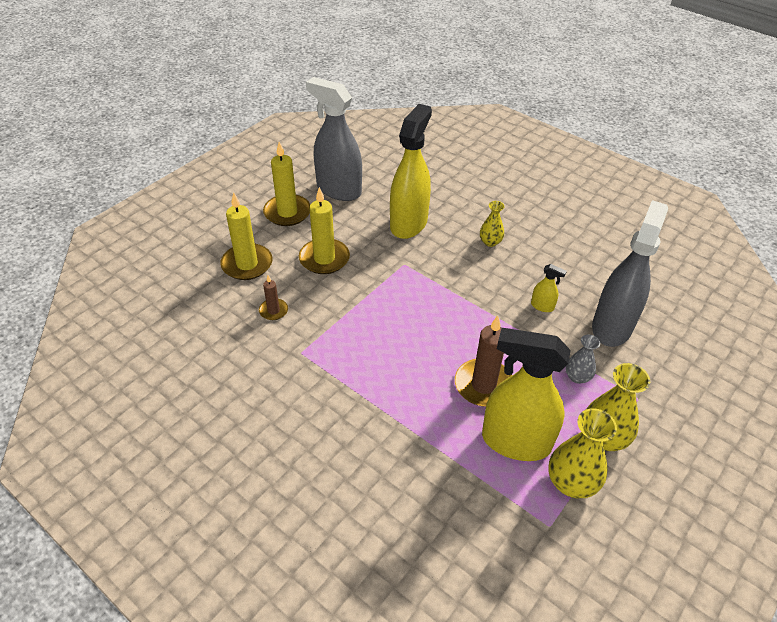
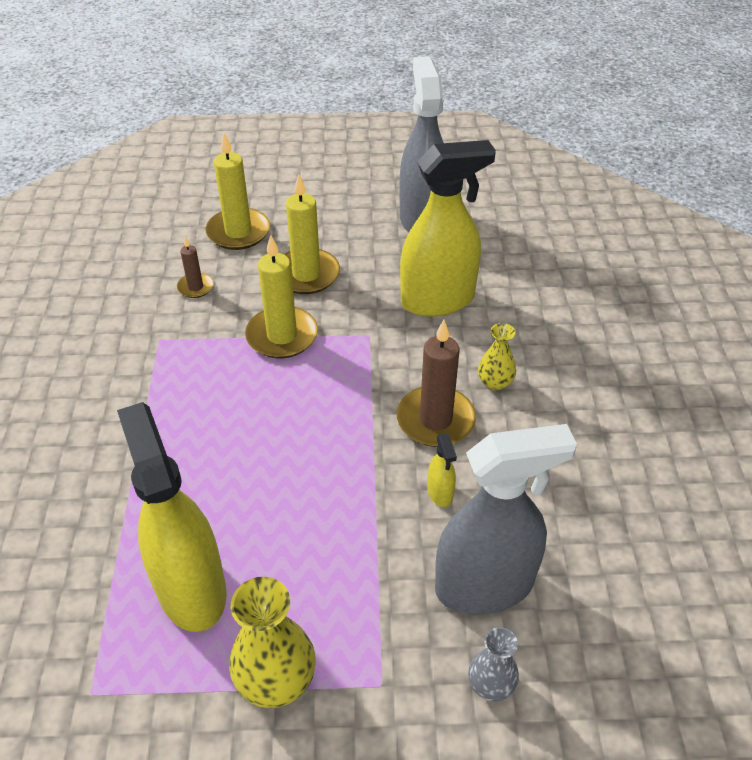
camera: 50 degrees right, 0 degrees up
(287, 212) = (342, 210): yellow candle -> yellow candle (282, 336)
(483, 385) = (252, 510): brown candle -> brown candle (435, 420)
(571, 482) = (174, 681): yellow vase -> none
(577, 377) = (354, 595): grey vase -> grey vase (491, 684)

